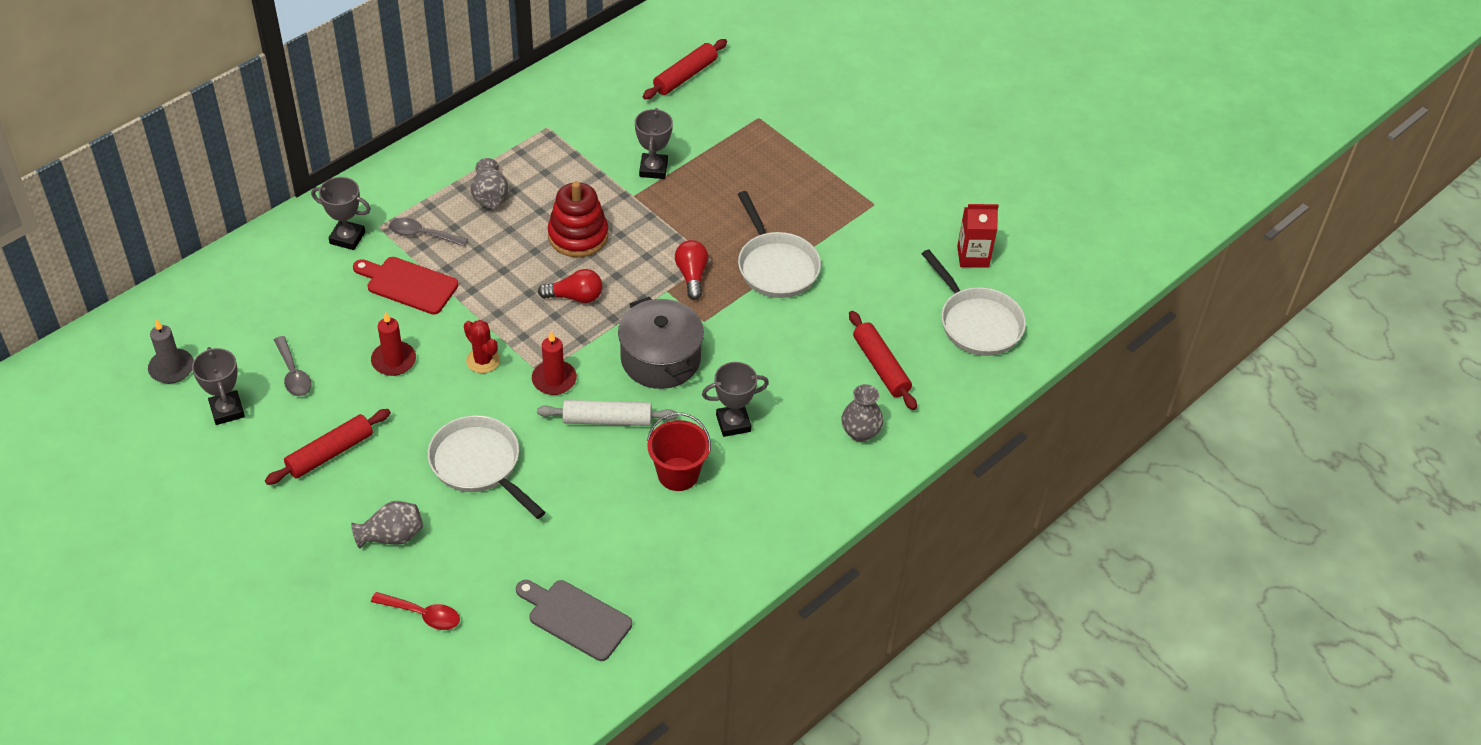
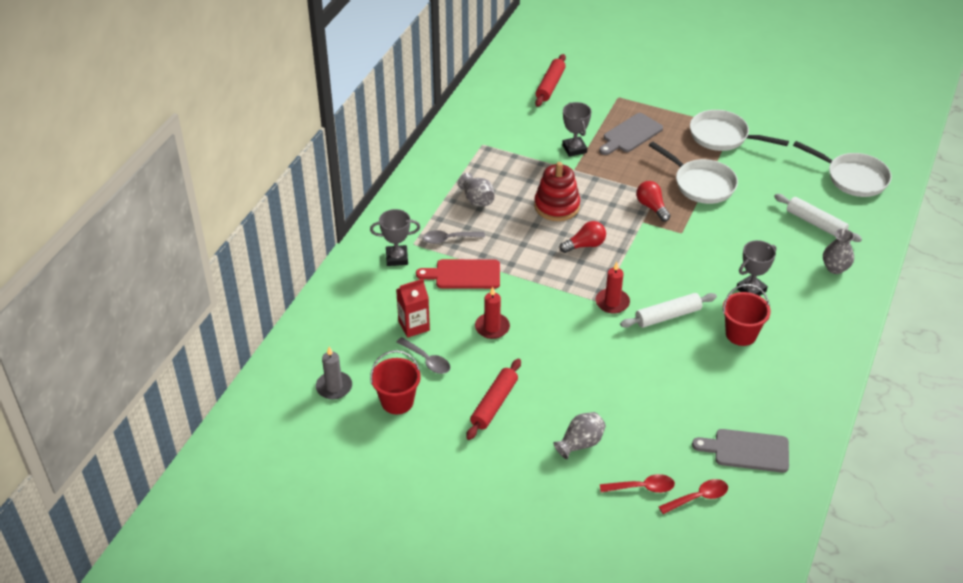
camera: 20 degrees left, 5 degrees down
(227, 410) = (397, 401): grey trophy -> red bucket
(477, 651) = (698, 497): none -> red spoon
(479, 464) = (604, 375): white pan -> white pan (722, 136)
(483, 360) = (554, 306): red cactus -> none
(660, 359) = (672, 265): grey pot -> none
(736, 172) = (630, 134): none -> grey cutting board
(881, 366) = (815, 223): red rolling pin -> white rolling pin
(973, 256) = (818, 139): red carton -> red carton (414, 326)

